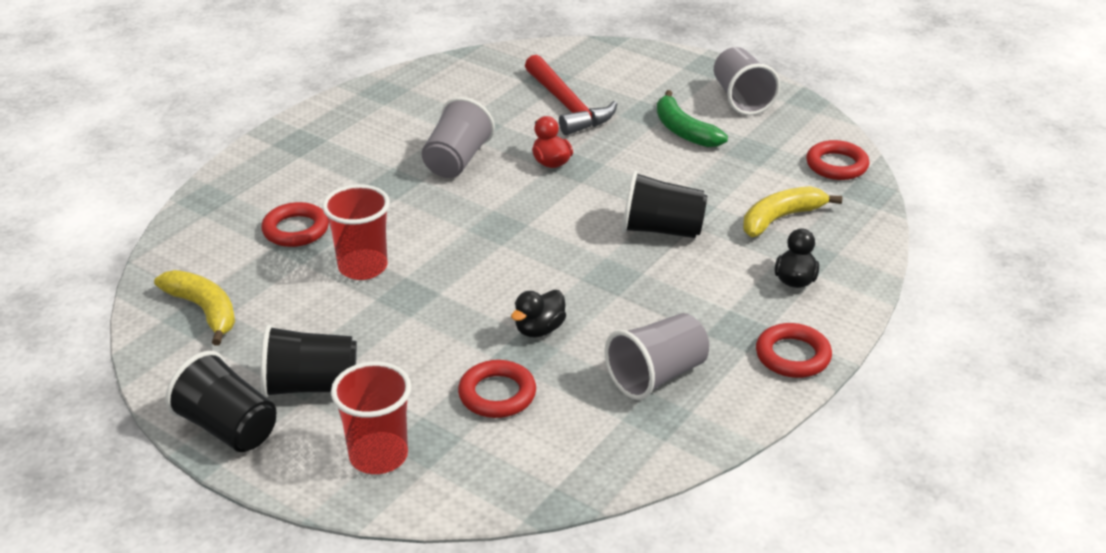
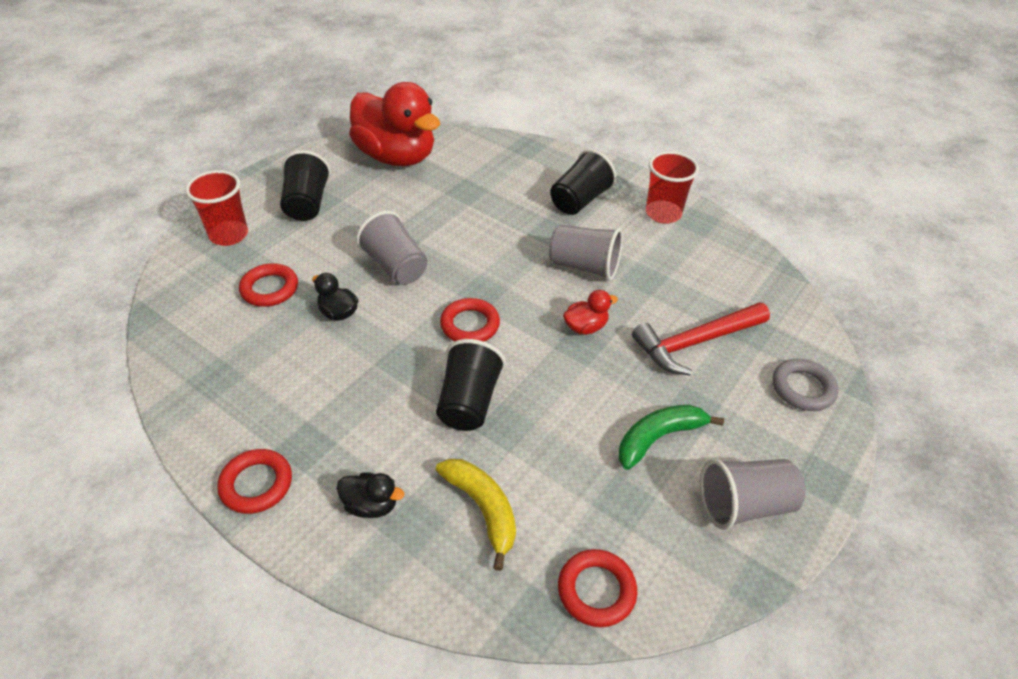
camera: 90 degrees right, 10 degrees up
(204, 310) = (396, 157): yellow banana -> red duck
(228, 428) = (278, 175): black cup -> black cup (579, 200)
(296, 230) = (485, 187): red ring -> red ring (470, 325)
(363, 267) = (434, 220): red cup -> red cup (663, 214)
(616, 62) = (803, 388): none -> grey ring
(657, 376) = (260, 381): grey cup -> grey cup (395, 266)

